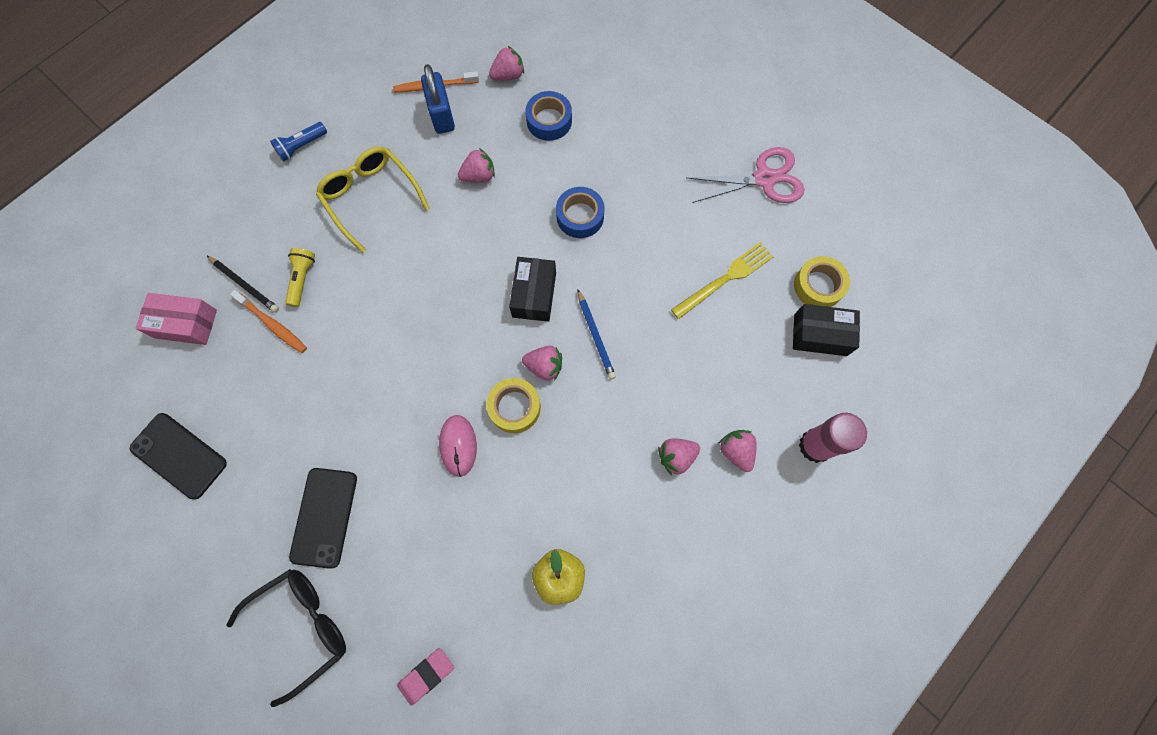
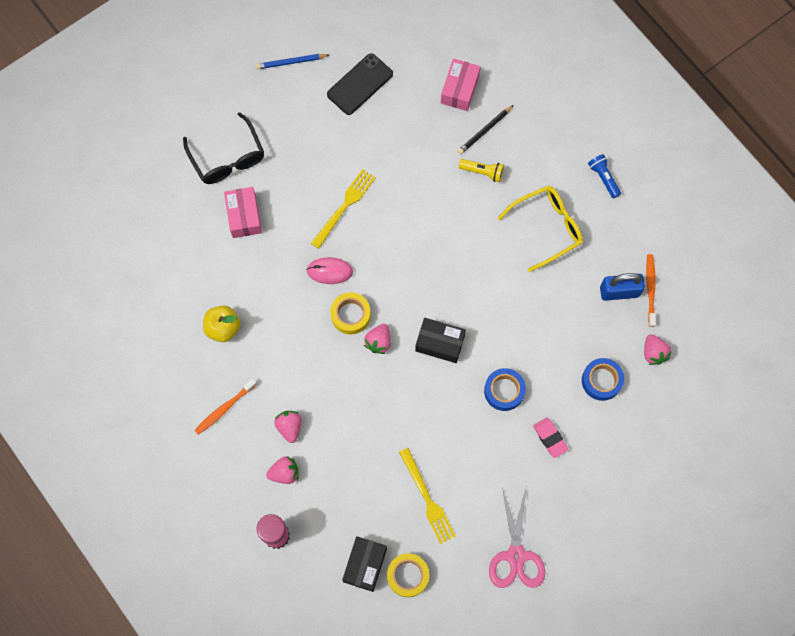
camera: 100 degrees right, 0 degrees up
(272, 324) = (448, 149): orange toothbrush -> orange toothbrush (224, 408)
(324, 517) = (297, 176): black phone -> none
(364, 443) = (344, 207): none -> yellow fork
(391, 581) = (244, 216): none -> pink box
(426, 675) = (179, 233): pink eraser -> pink eraser (550, 438)
(479, 176) = (555, 315): pink strawberry -> none
(595, 336) = (396, 385): blue pencil -> blue pencil (291, 62)

